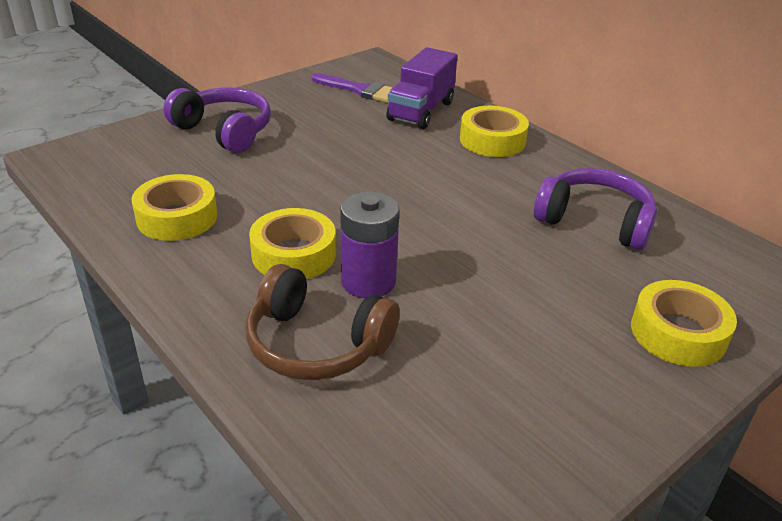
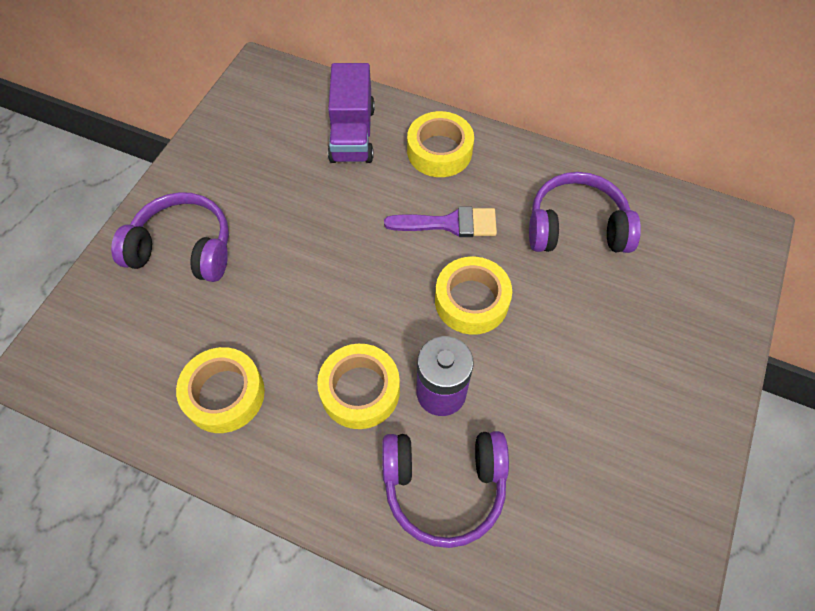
camera: 25 degrees left, 25 degrees up
(316, 344) = (444, 486): brown headphones -> purple headphones
(360, 90) = (276, 124): purple brush -> purple brush (449, 224)
(678, 333) = (693, 333): yellow tape -> yellow tape (471, 301)

